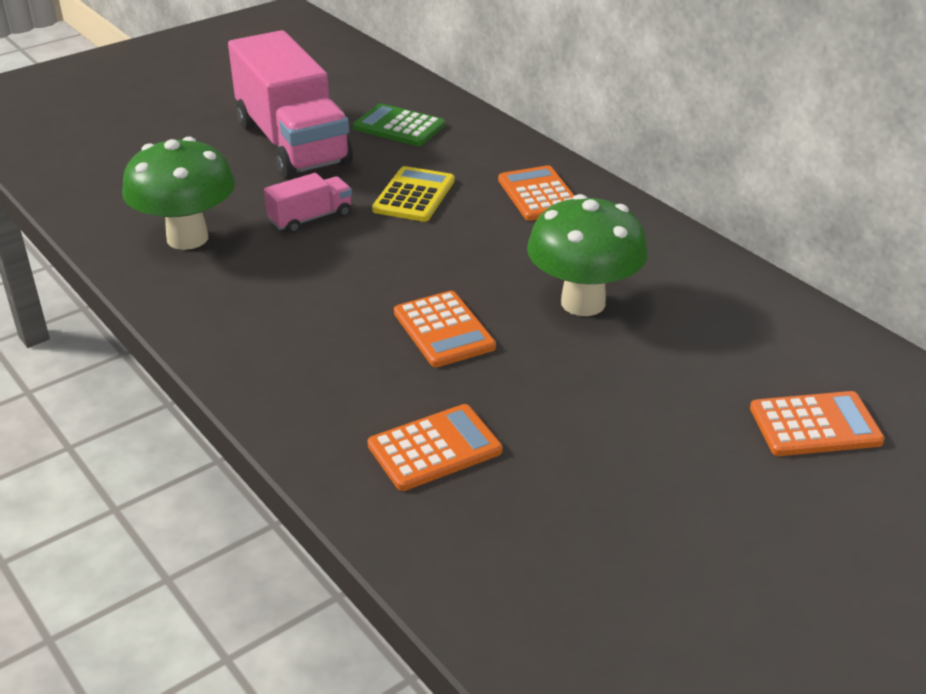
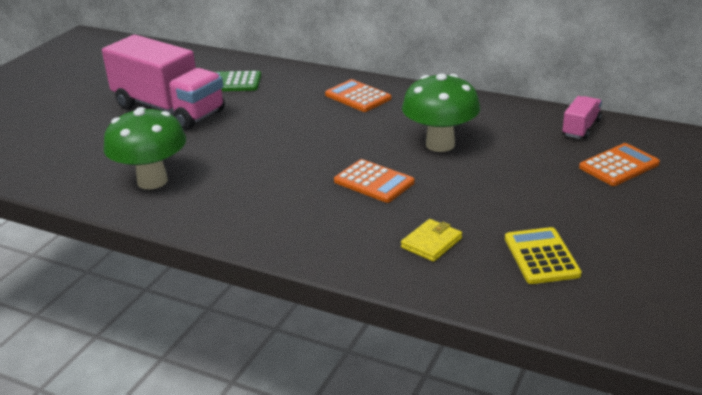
camera: 25 degrees left, 5 degrees down
(310, 218) = (226, 147): pink truck -> pink truck (581, 128)
(414, 195) = (281, 117): yellow calculator -> yellow calculator (541, 256)
(434, 448) = (431, 243): orange calculator -> yellow wallet

